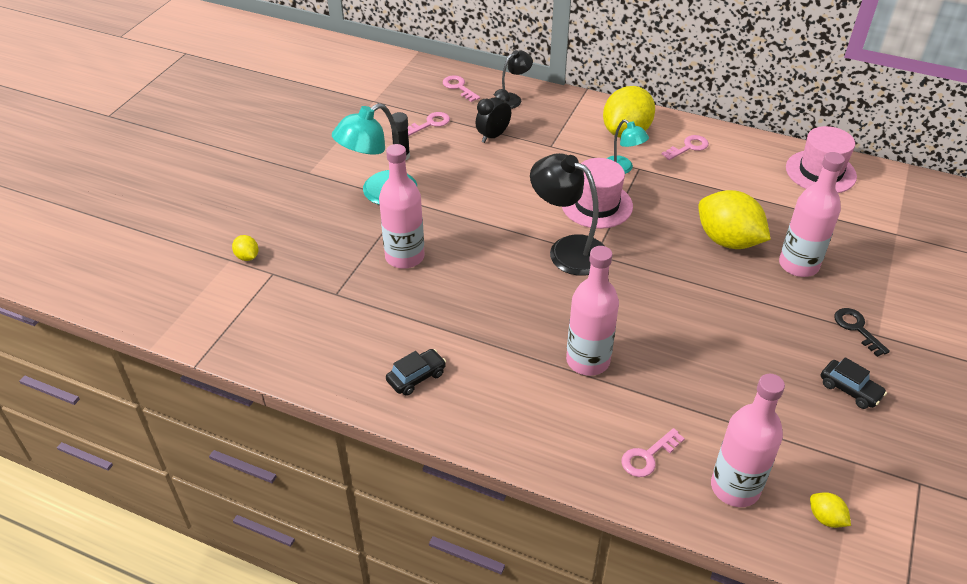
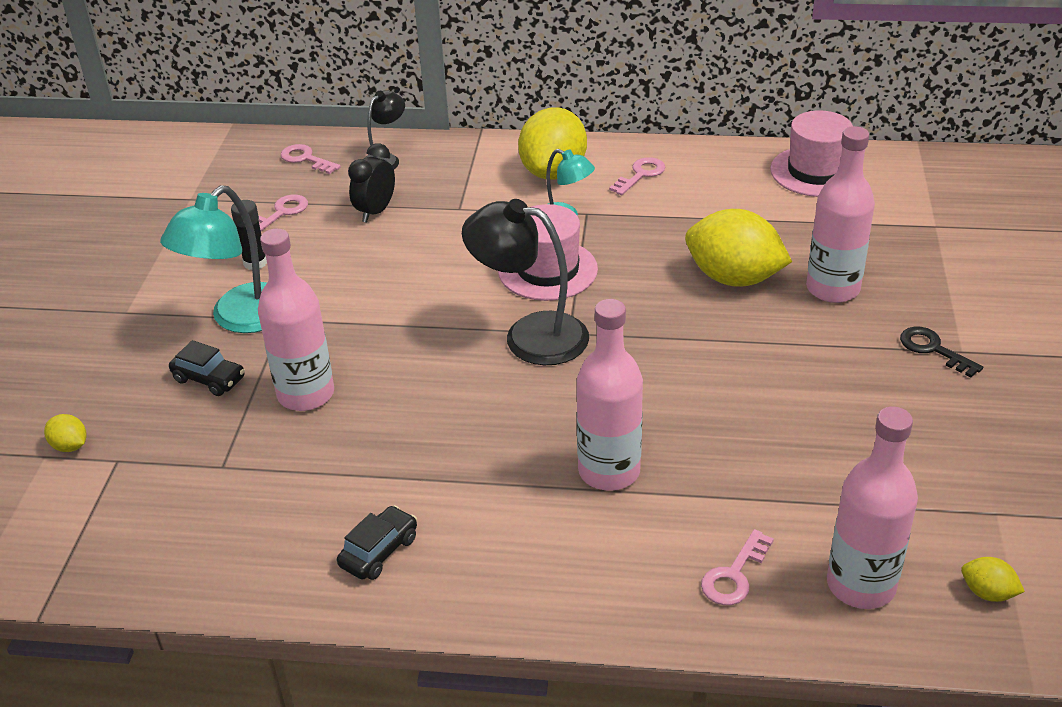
camera: 15 degrees left, 5 degrees down
(850, 390) = (954, 426): black car -> black car (209, 379)

